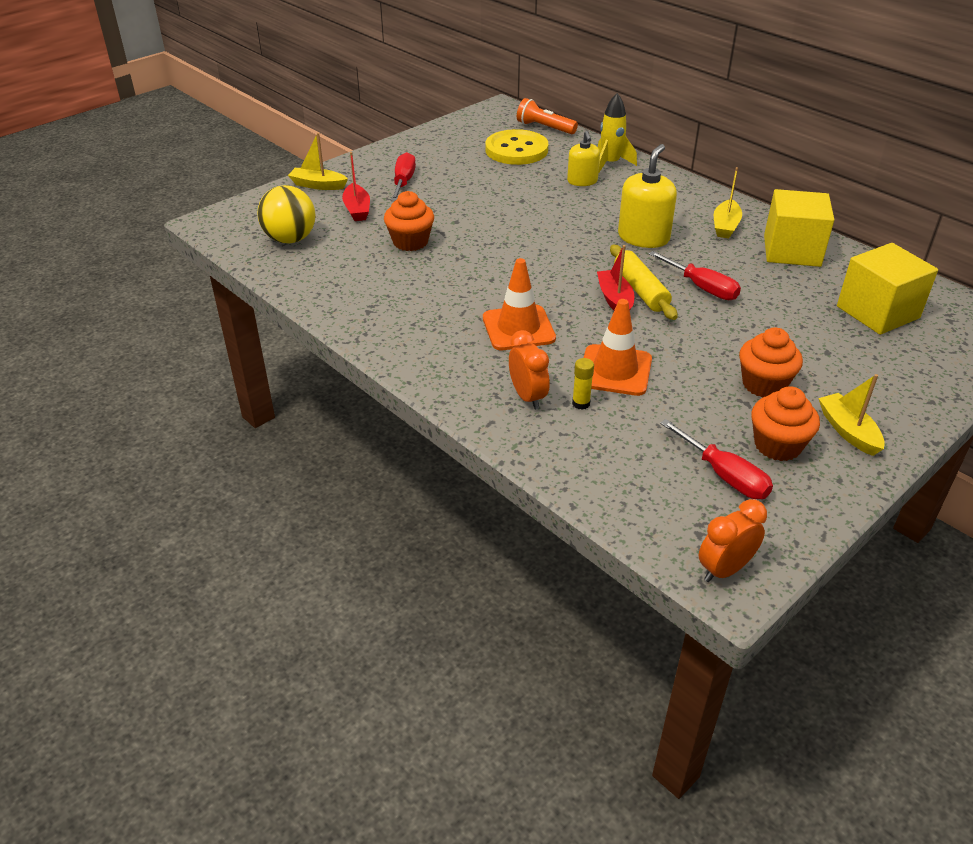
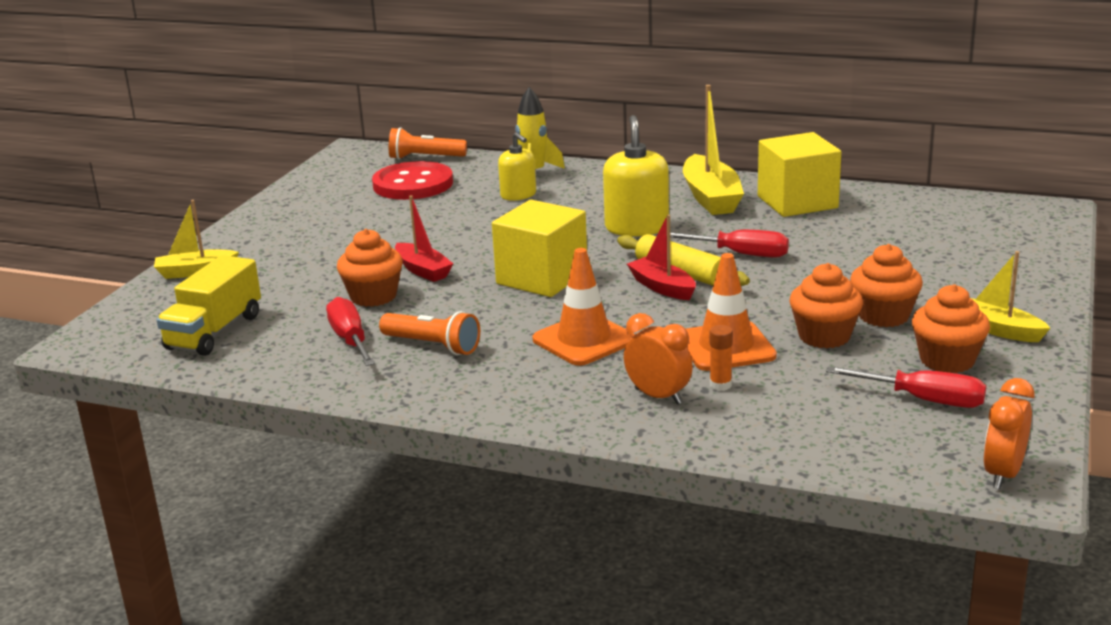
camera: 25 degrees left, 15 degrees down
(290, 239) = (214, 332): yellow ball -> yellow truck
(357, 209) = (273, 283): red boat -> red boat (423, 270)
(403, 182) = (305, 244): red screwdriver -> red screwdriver (350, 340)
(414, 297) = (432, 346): none -> orange flashlight
(516, 150) = (413, 184): yellow button -> red button
(581, 403) = (720, 385): yellow glue stick -> orange glue stick
(698, 387) = (824, 336): none -> orange cupcake
(725, 226) = (711, 198): yellow boat -> yellow boat, size x1.60
(877, 312) = (927, 230): yellow cube -> yellow cube (542, 278)

